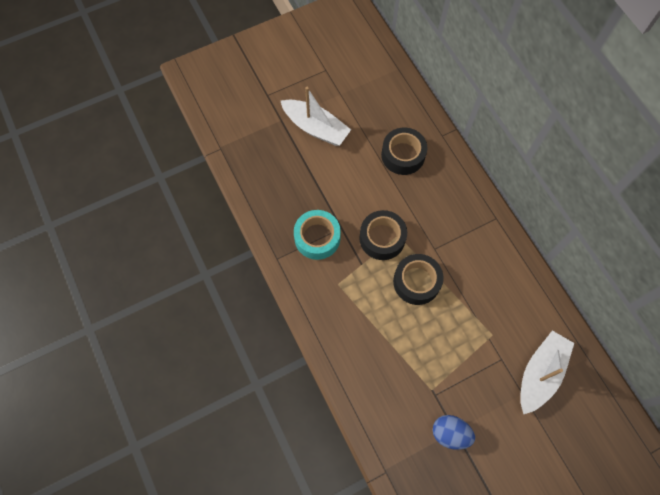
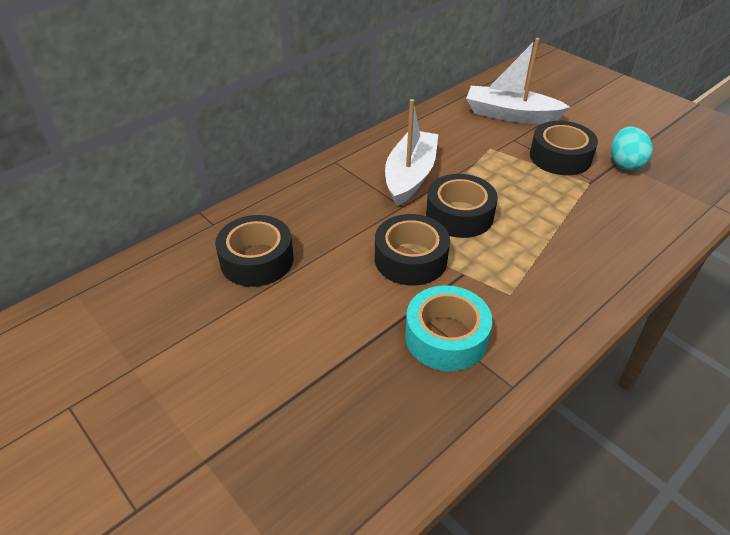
camera: 105 degrees left, 25 degrees down
(315, 128) = (218, 391): white boat -> white boat (410, 176)
(450, 433) = (625, 164): blue egg -> turquoise egg
(469, 385) = (560, 157): none -> black tape

